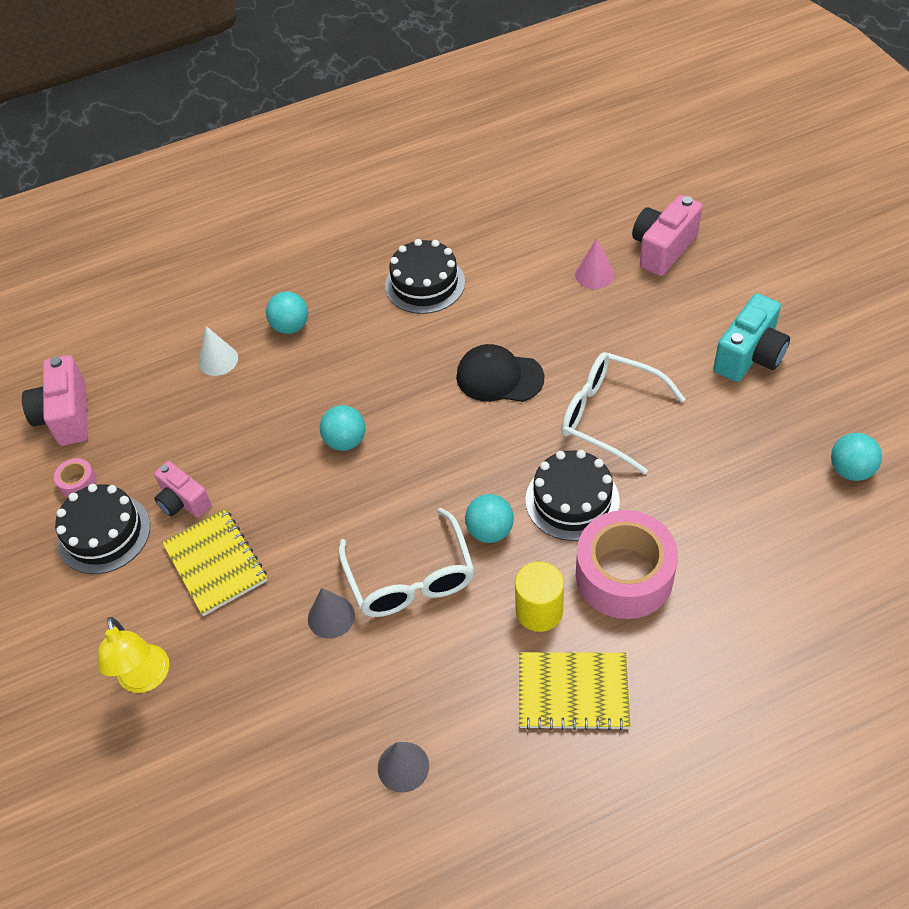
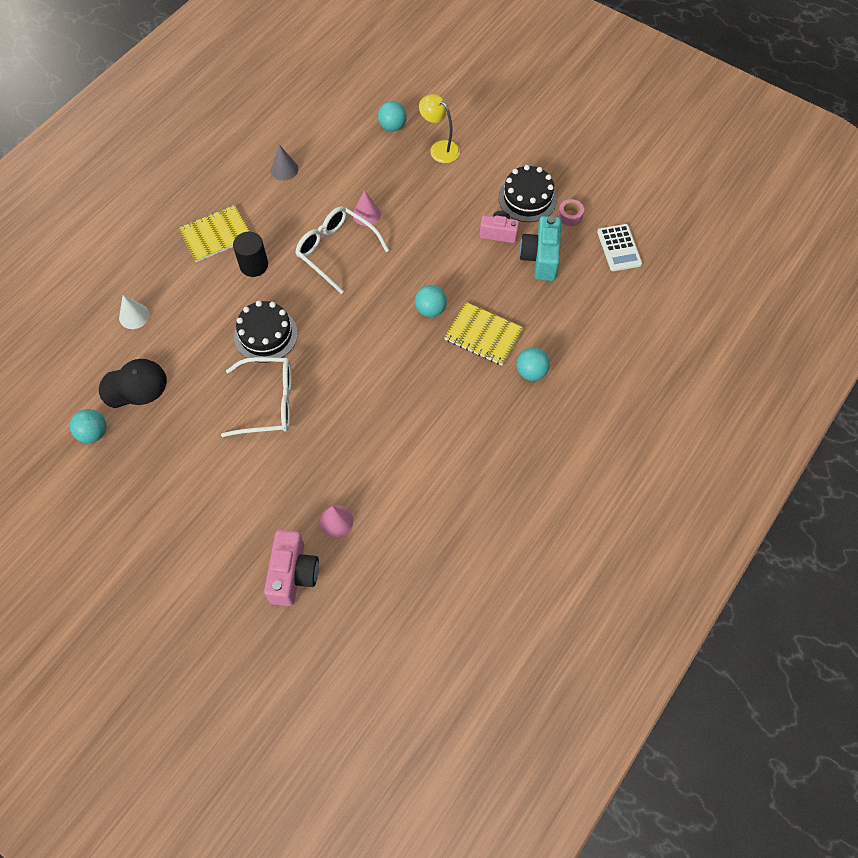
camera: 145 degrees right, 10 degrees up
(66, 416) = (619, 248): pink camera -> white calculator
(215, 563) = (451, 211): yellow notebook -> yellow notebook (483, 335)
(218, 360) = (559, 326): white cone -> white cone (134, 316)
(331, 617) = (366, 214): grey cone -> pink cone
(425, 284) = (461, 452): black cake -> none
(490, 531) = (306, 295): turquoise ball -> turquoise ball (392, 126)
(499, 377) = (359, 398): black cap -> black cap (133, 385)
(539, 611) = (254, 265): yellow cylinder -> black cylinder
(624, 575) = (214, 304): pink tape -> none
(749, 356) = (188, 496): turquoise camera -> turquoise camera (541, 258)

